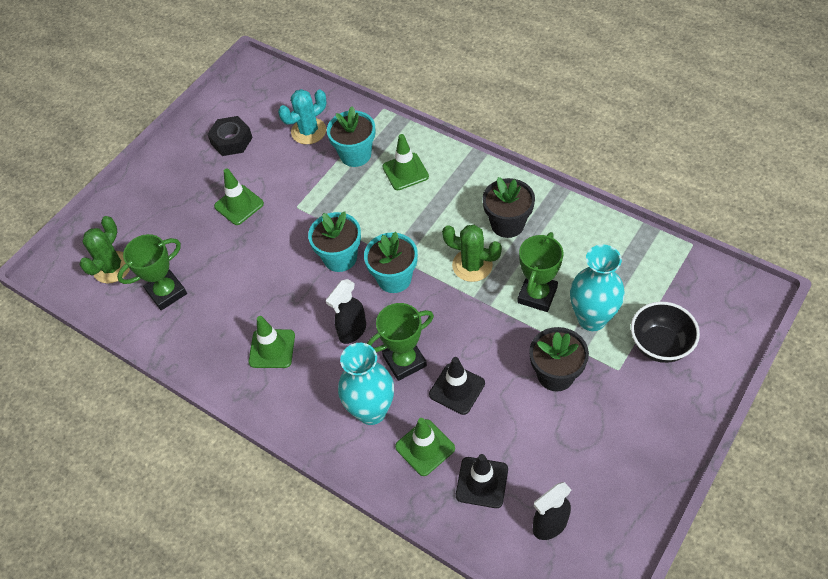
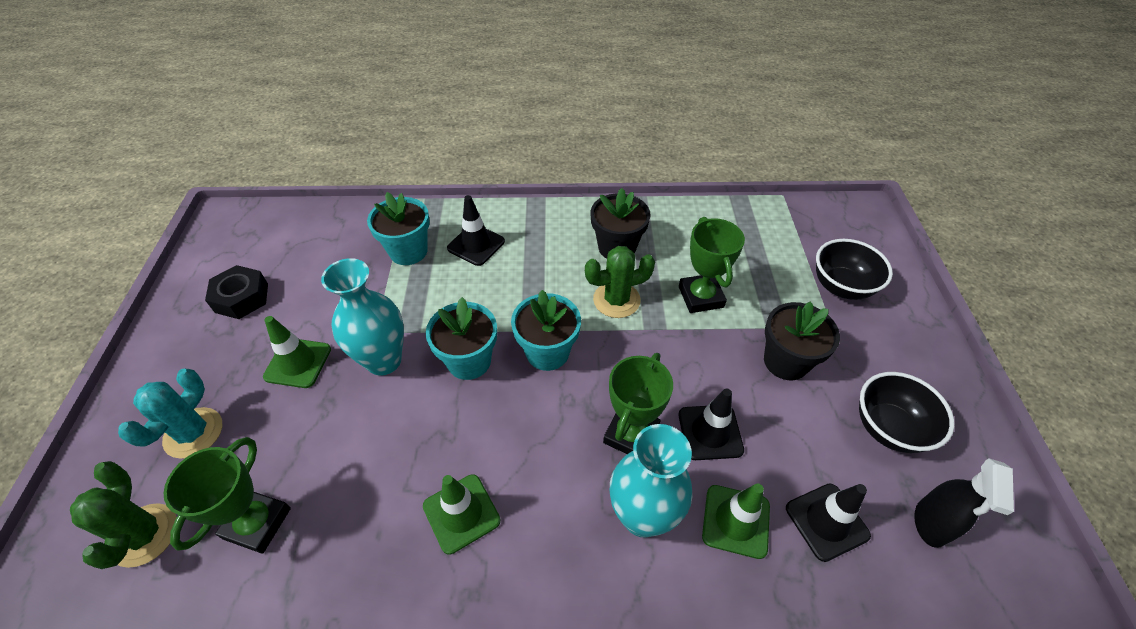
camera: 40 degrees left, 5 degrees down
(308, 131) = (336, 250): turquoise cactus -> turquoise cactus (193, 433)
(352, 331) = (546, 435): black spray bottle -> none
(405, 172) = (476, 245): green traffic cone -> black traffic cone
(585, 458) = (888, 428): none -> black bowl
(592, 319) = (766, 293): turquoise vase -> turquoise vase (384, 360)

